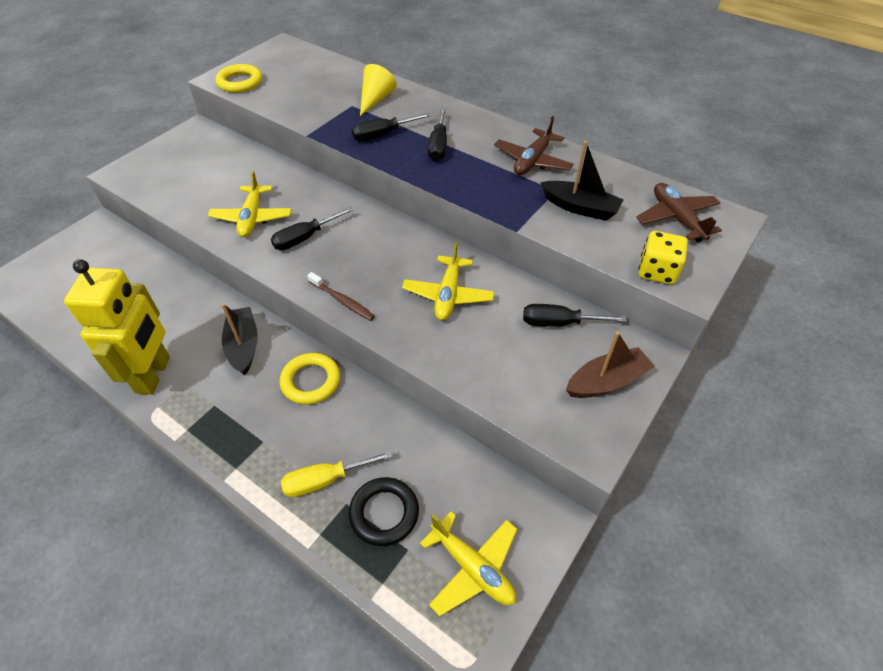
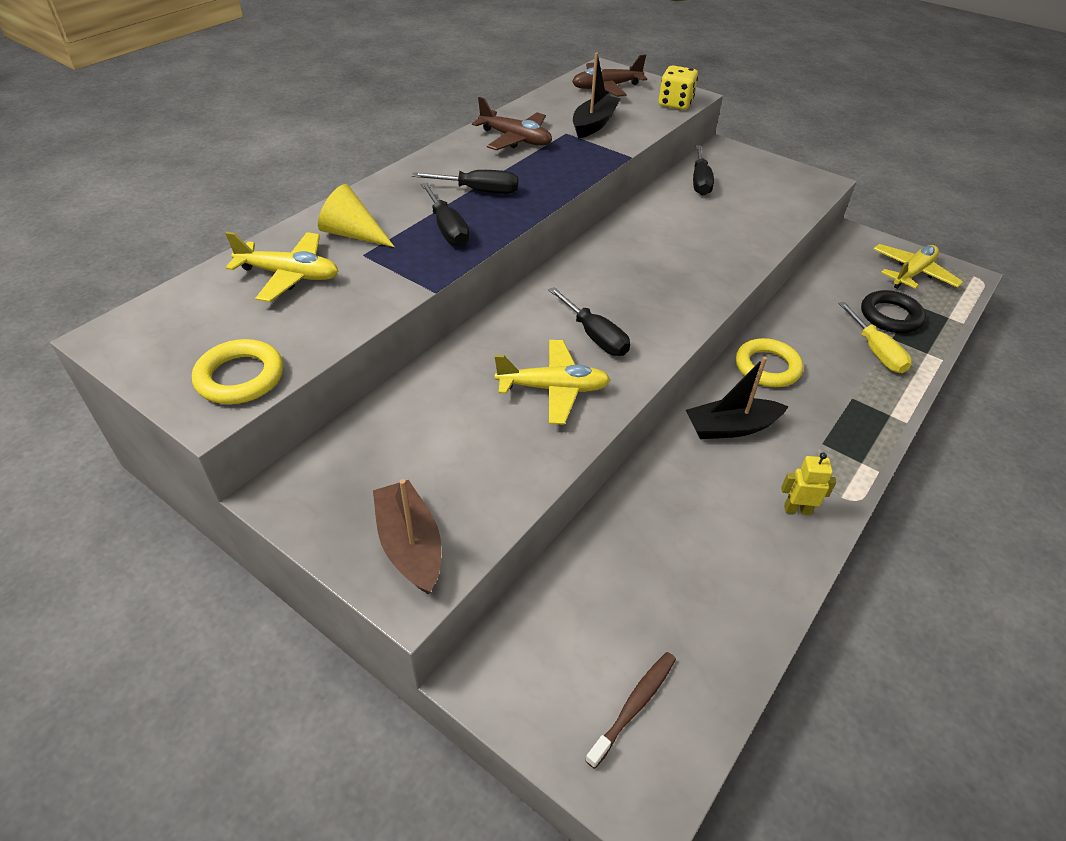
camera: 90 degrees left, 5 degrees down
(154, 375) = (797, 509): yellow robot -> yellow robot, size x0.41
(342, 301) = (698, 302): brown toothbrush -> brown toothbrush (634, 706)
(448, 295) = (676, 236): yellow plane -> yellow plane (289, 275)
(606, 382) = (758, 169): brown boat -> brown boat (410, 545)

